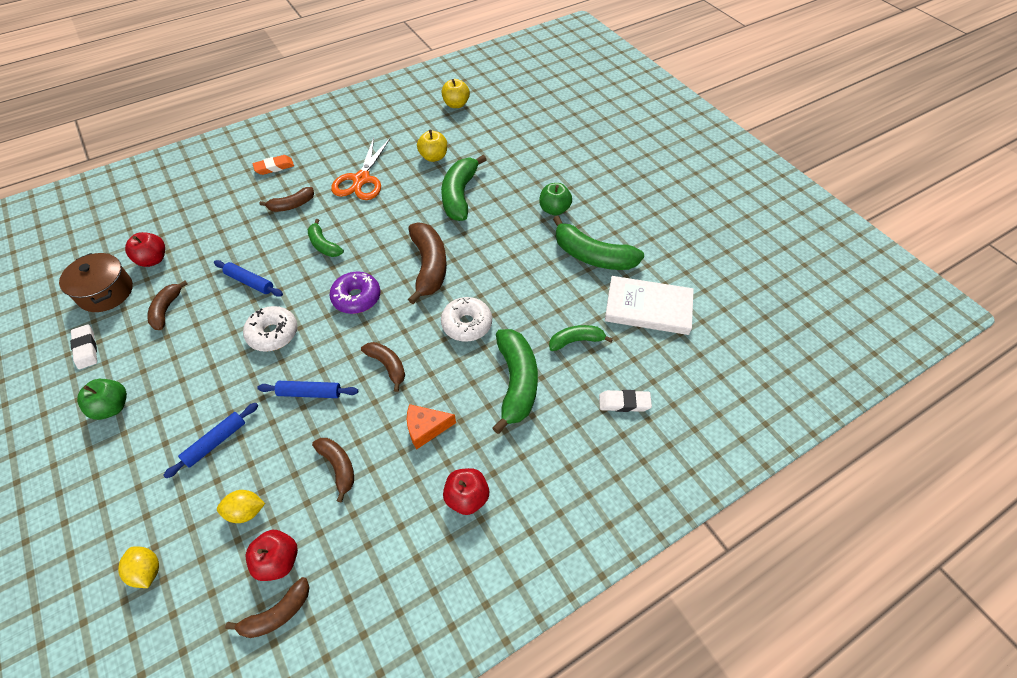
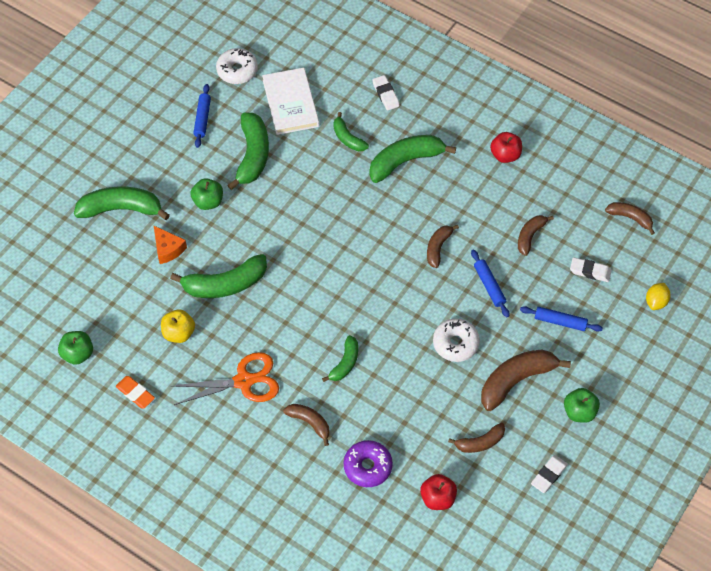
camera: 115 degrees left, 5 degrees up
(106, 292) = (492, 509): brown pot -> none
(246, 511) = (590, 271): yellow lemon -> white eraser
(250, 282) = (417, 396): blue rolling pin -> blue rolling pin (202, 119)
(274, 167) = (265, 476): orange eraser -> orange eraser (135, 393)
(278, 561) = (604, 235): red apple -> none
(356, 298) = (388, 304): purple donut -> purple donut (367, 466)
(426, 428) = (472, 199): orange cheese -> orange cheese (168, 249)
(429, 266) = (326, 267): brown banana -> brown banana (516, 380)
(456, 104) = (78, 354): yellow apple -> green apple
(467, 324) = (371, 214): white donut -> white donut (237, 71)
(577, 156) = (121, 209): none -> green banana

